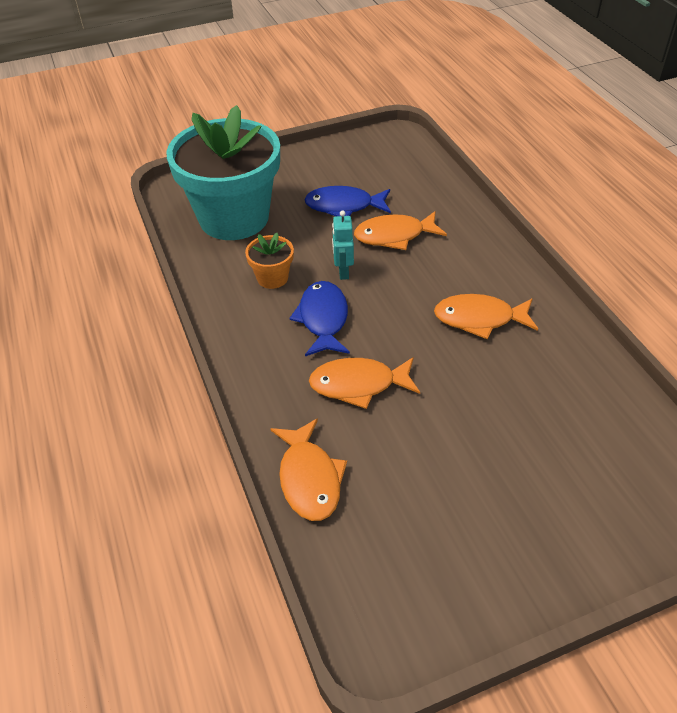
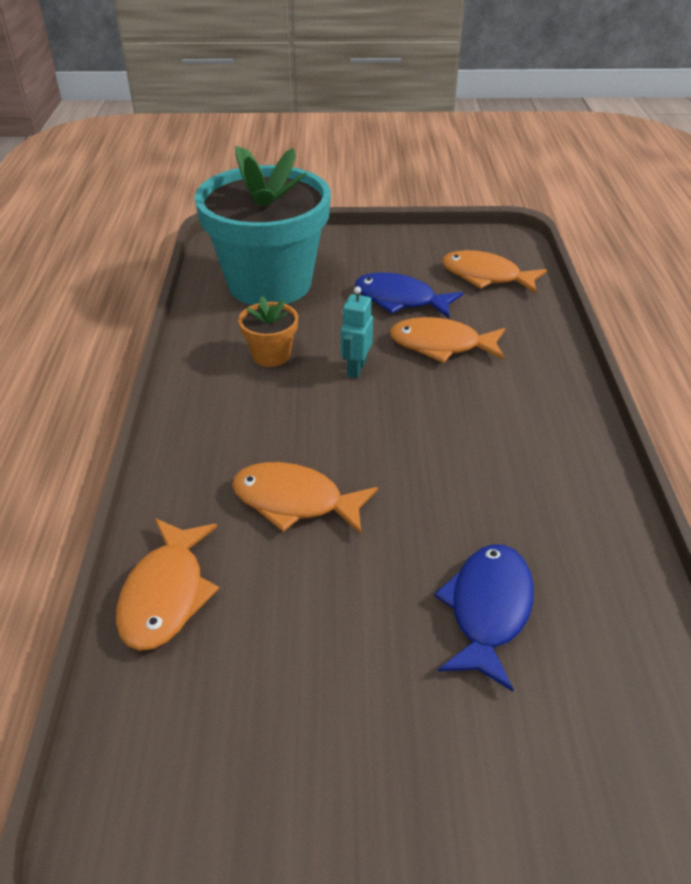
camera: 20 degrees right, 5 degrees down
(323, 319) = (300, 414): blue fish -> blue fish (488, 610)
(479, 319) = (494, 467): orange fish -> orange fish (486, 276)

